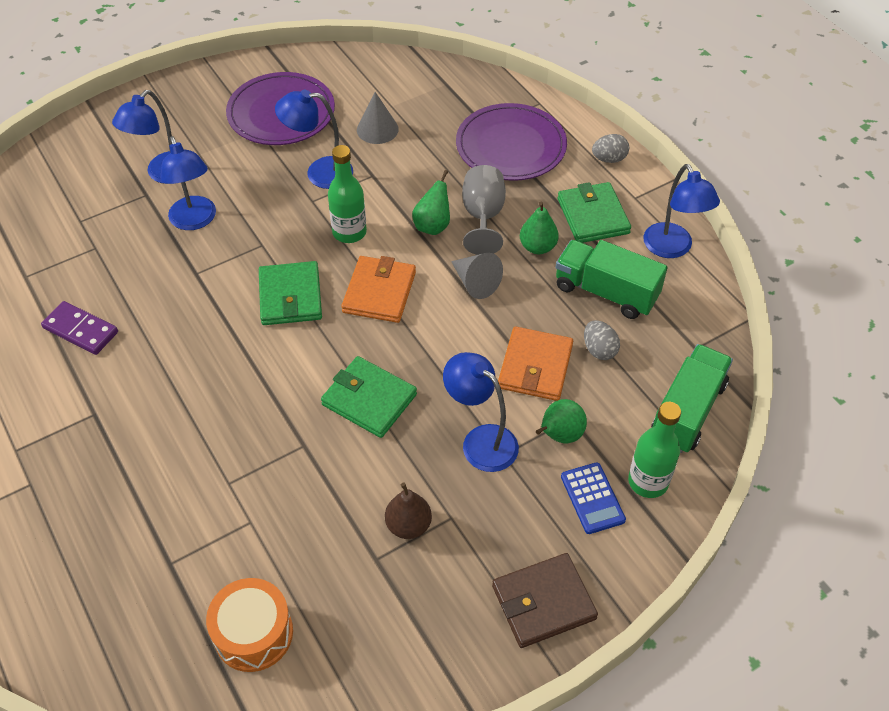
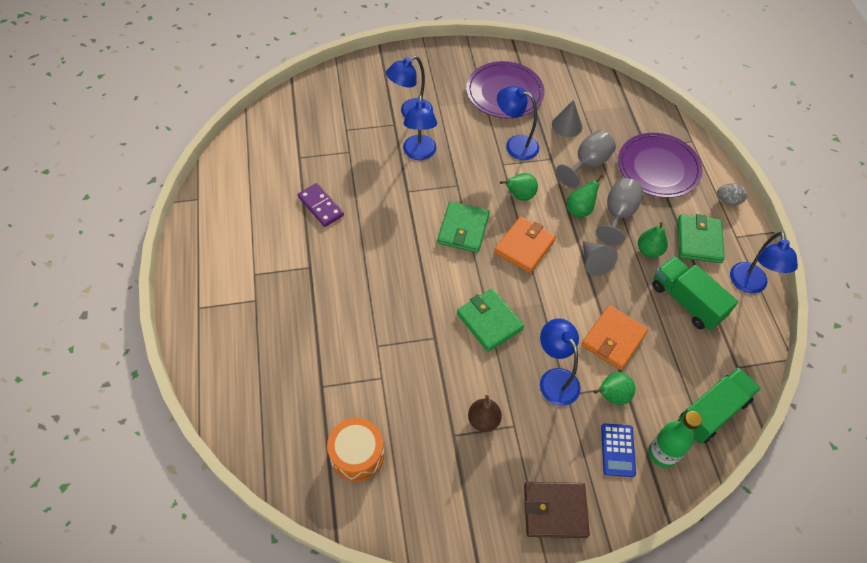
camera: 20 degrees right, 5 degrees up
(349, 232) = (519, 196): green bottle -> green pear
(421, 168) = (587, 164): none -> grey goblet
(599, 350) = (664, 343): grey egg -> none

